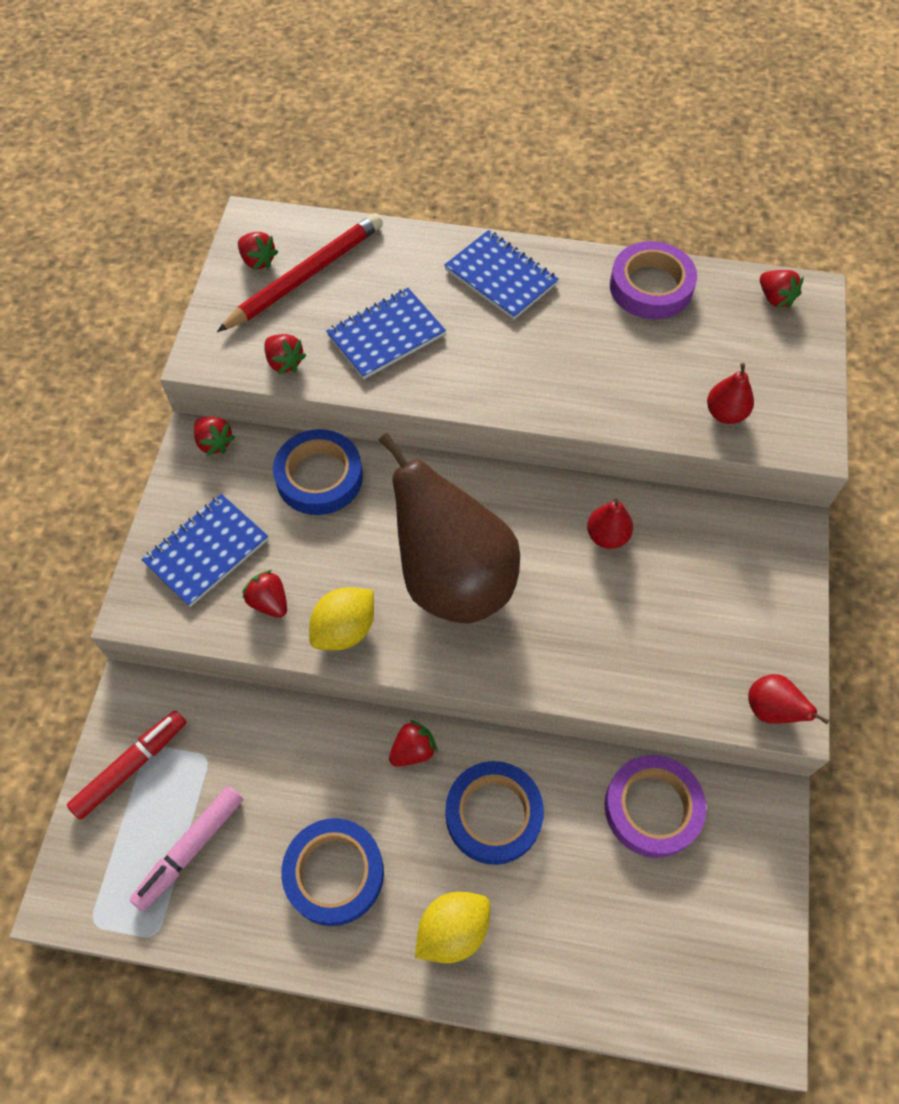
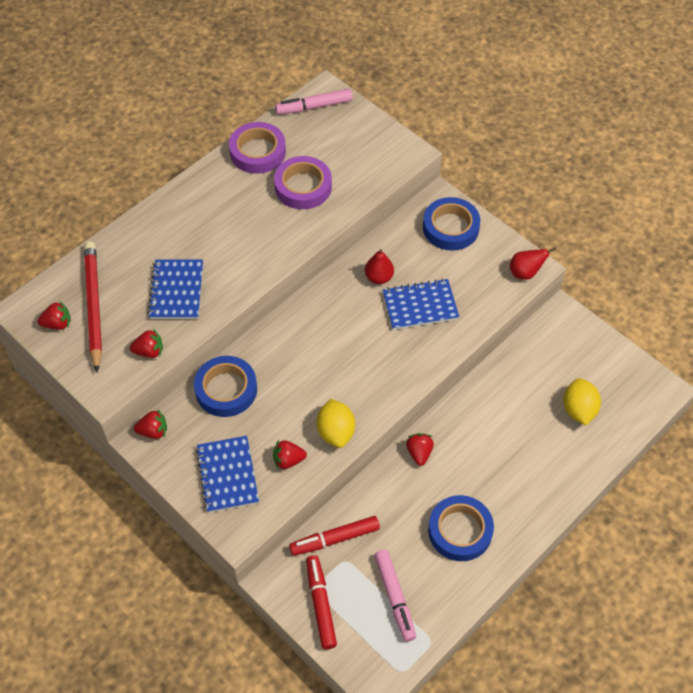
camera: 55 degrees left, 5 degrees down
(228, 727) = (335, 539): none -> red marker
(452, 579) = (346, 362): brown pear -> none
(453, 930) = (528, 492): yellow lemon -> yellow lemon (578, 410)
(493, 814) = (482, 436): blue tape -> blue tape (450, 227)
(500, 277) = (187, 213): blue notebook -> blue notebook (420, 306)
(652, 808) = (529, 364): purple tape -> purple tape (303, 187)
(725, 413) = (364, 174): red pear -> none
(775, 298) = (314, 106): red strawberry -> pink marker

